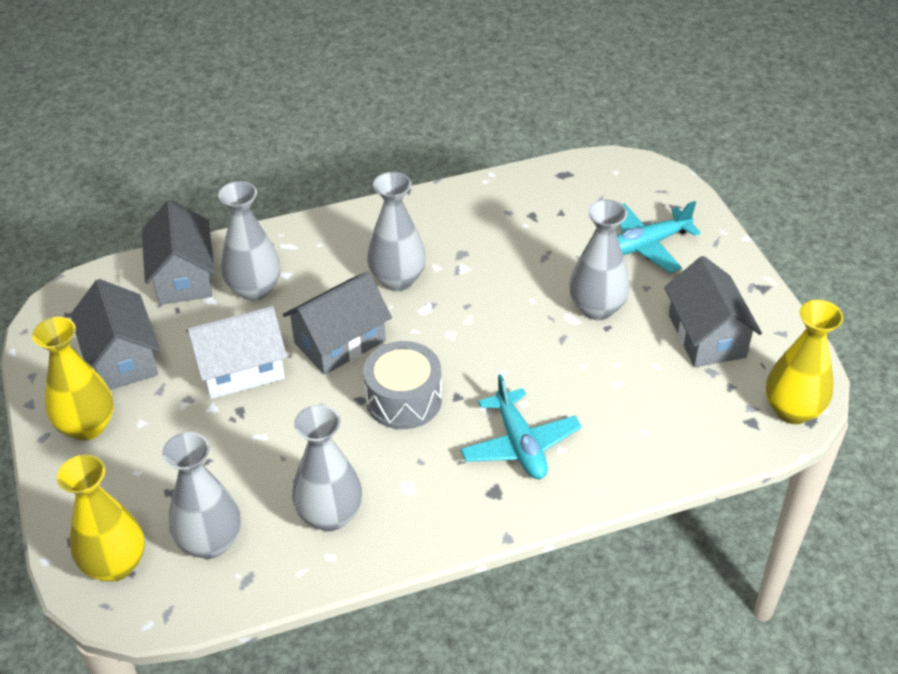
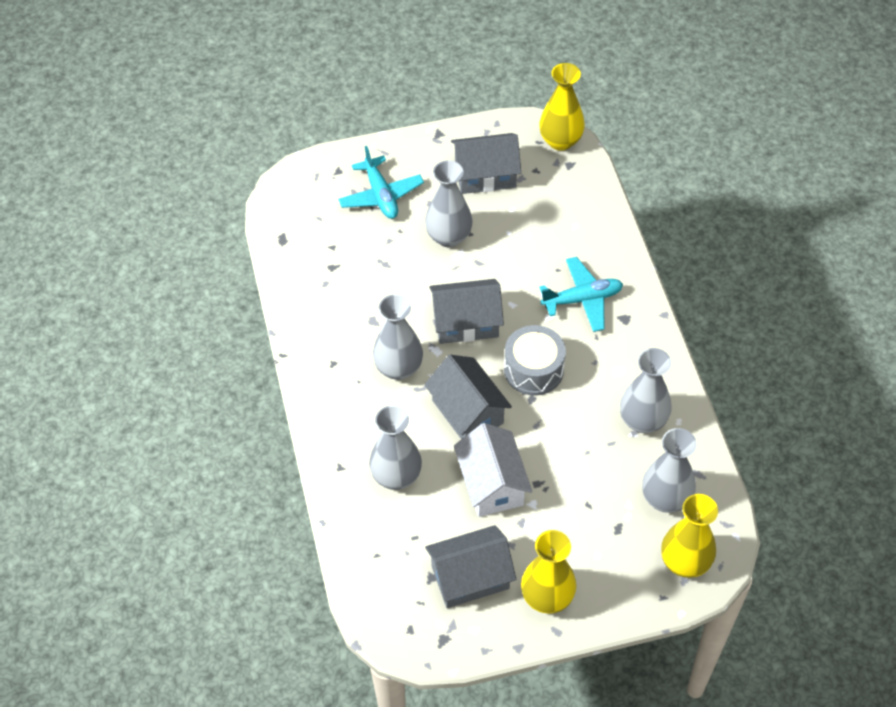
camera: 85 degrees left, 10 degrees up
(183, 277) = (372, 534): grey house -> grey house (466, 322)

